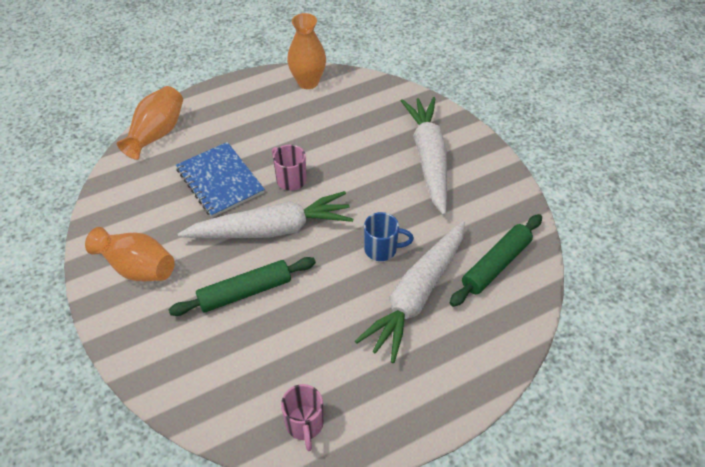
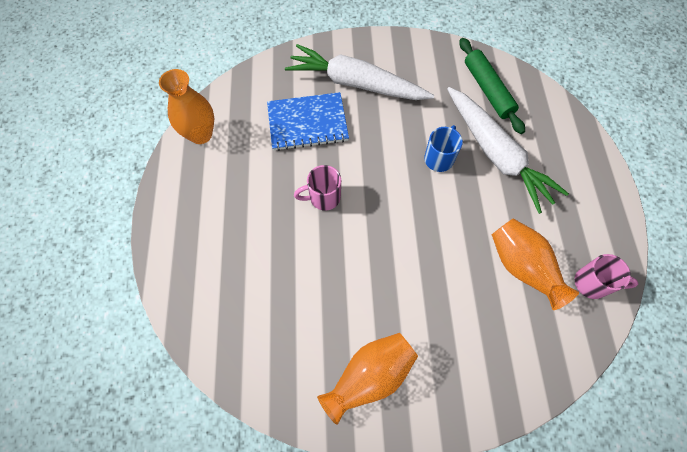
camera: 65 degrees left, 15 degrees up
(156, 134) = (186, 302): orange vase -> orange vase (522, 267)
(220, 181) = (292, 260): blue notebook -> blue notebook (307, 123)
(245, 292) = (441, 284): green rolling pin -> none
(271, 229) = (377, 236): white carrot -> none

